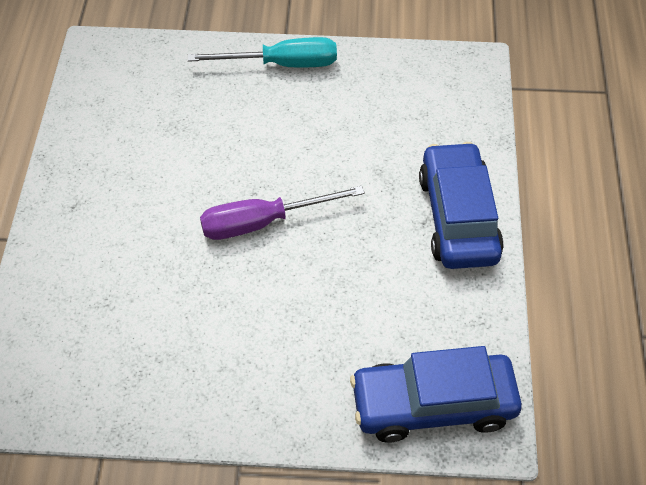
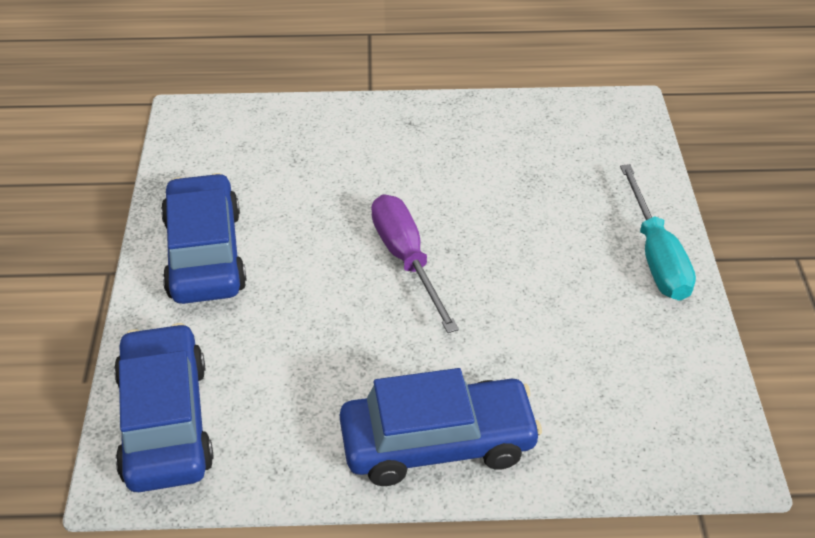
camera: 85 degrees right, 10 degrees down
(231, 381) = (205, 254): none -> blue car

